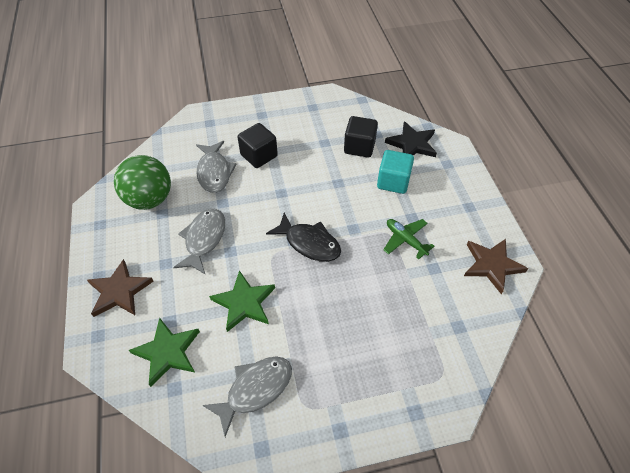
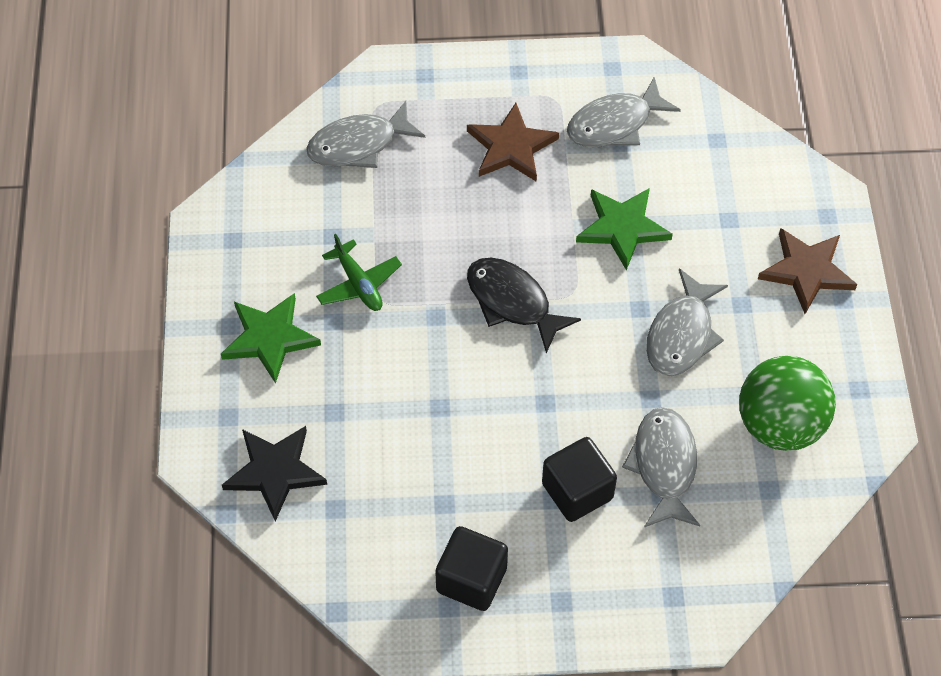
camera: 170 degrees left, 5 degrees up
(167, 352) = (728, 181): green star -> green star (269, 338)
(359, 147) = (379, 481): black cube -> black cube (471, 579)
(393, 182) = (341, 393): turquoise cube -> none
(443, 338) = (358, 144): none -> grey fish
(492, 265) = (244, 226): brown star -> brown star (511, 147)

